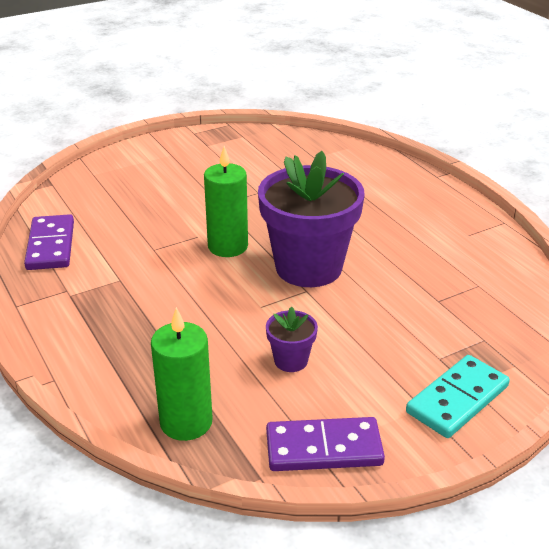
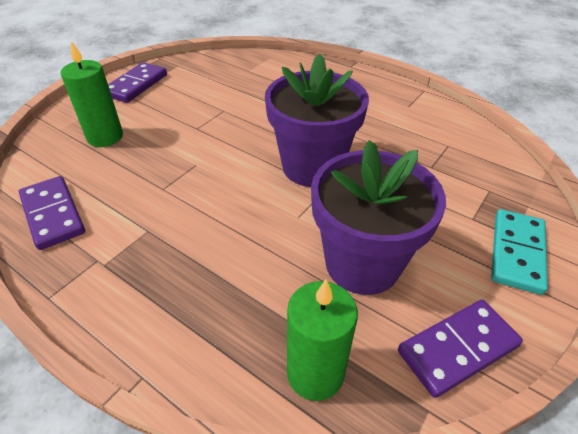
camera: 25 degrees left, 10 degrees up
(187, 148) = (136, 85): none -> purple domino
(228, 246) = (230, 166): green candle -> green candle (105, 137)
(291, 360) = (362, 263): purple flower pot -> purple flower pot, size x2.29

